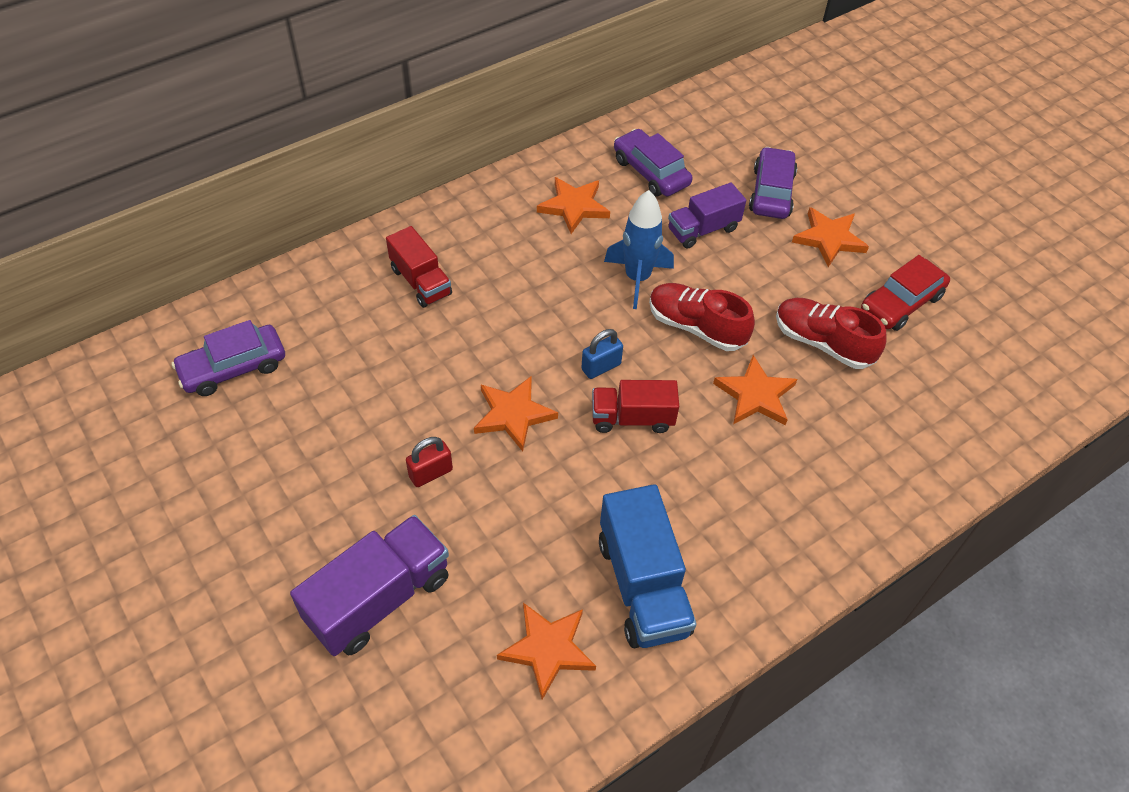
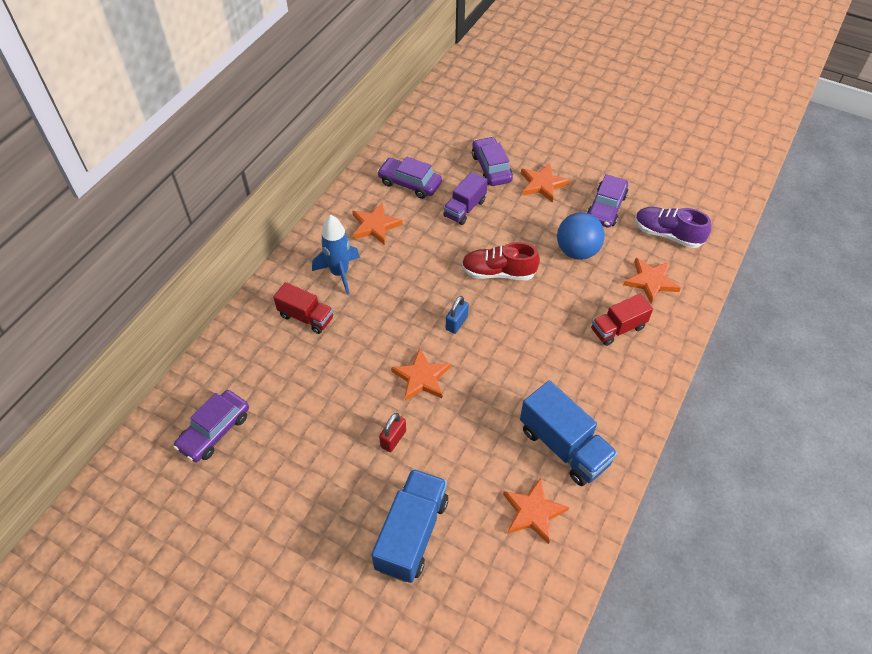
camera: 25 degrees left, 0 degrees up
(379, 599) = (412, 534): purple truck -> blue truck
(632, 418) = (495, 347): red truck -> red truck (618, 328)
(637, 278) = (444, 256): blue rocket -> blue rocket (339, 273)
(755, 395) = (558, 300): orange star -> orange star (651, 281)
(822, 343) = (577, 251): red shoe -> blue ball
(901, 303) = (606, 207): red car -> purple car
(970, 373) = (667, 234): none -> purple shoe

